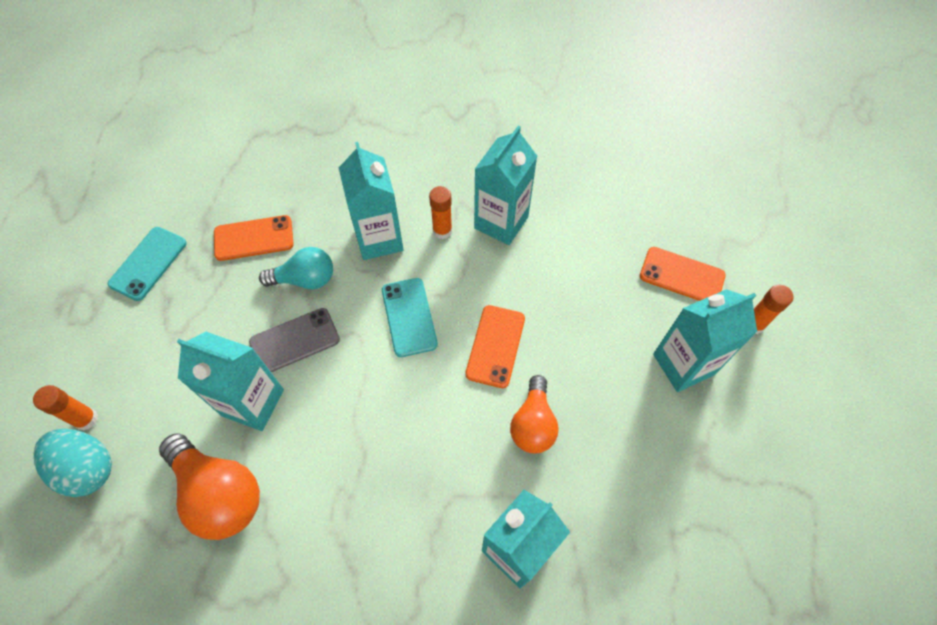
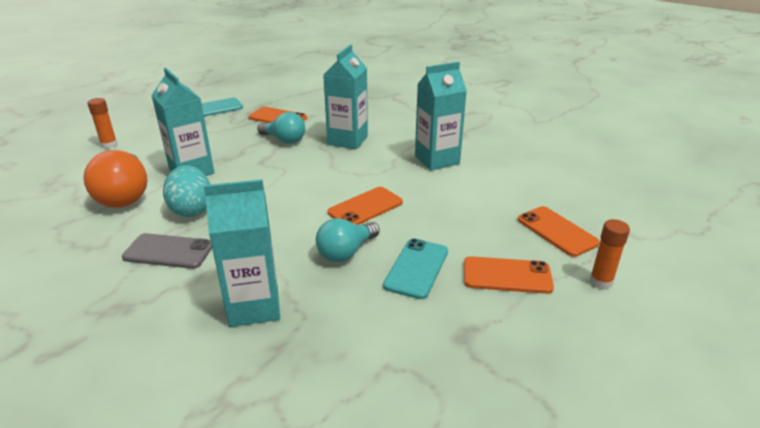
camera: 35 degrees right, 30 degrees down
(88, 468) = (84, 160): turquoise egg -> turquoise egg (191, 210)
(295, 341) = (246, 159): grey phone -> grey phone (168, 251)
(409, 317) = (325, 175): turquoise phone -> turquoise phone (416, 268)
(442, 231) = (392, 150): orange glue stick -> none
(533, 424) = (346, 252): orange light bulb -> turquoise light bulb
(683, 364) = (507, 275): turquoise carton -> orange phone

